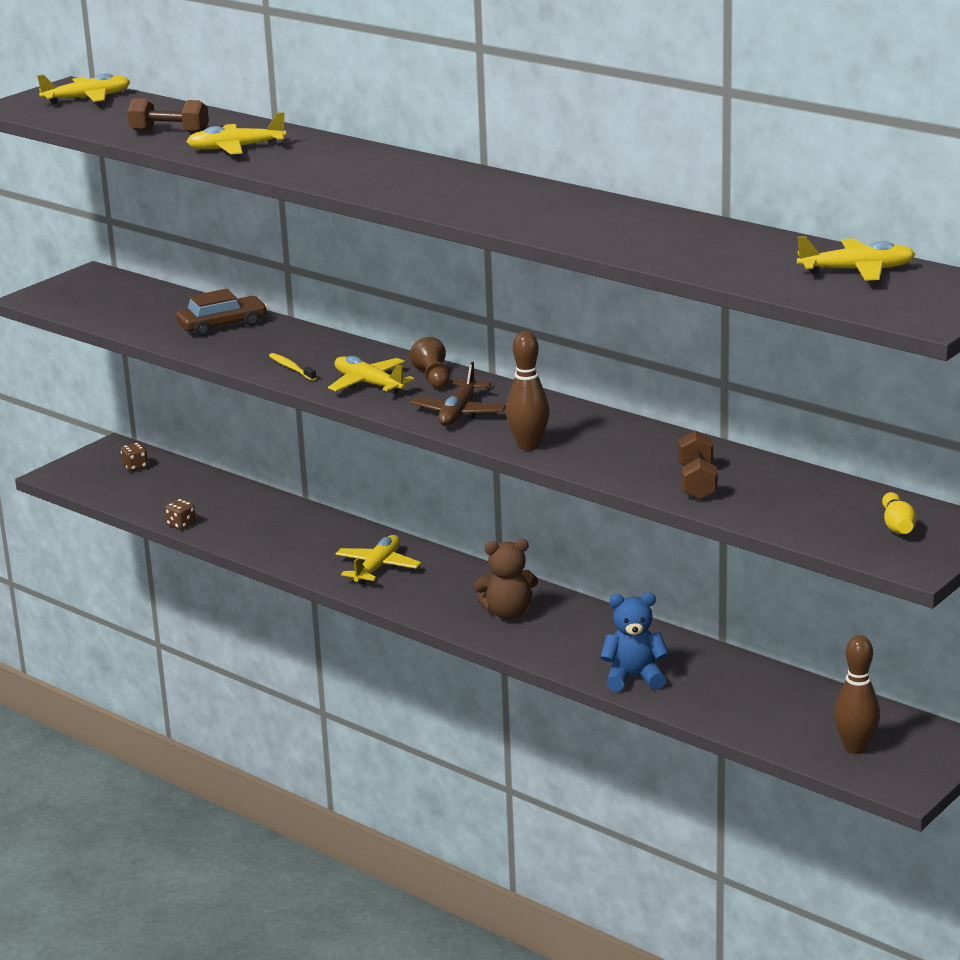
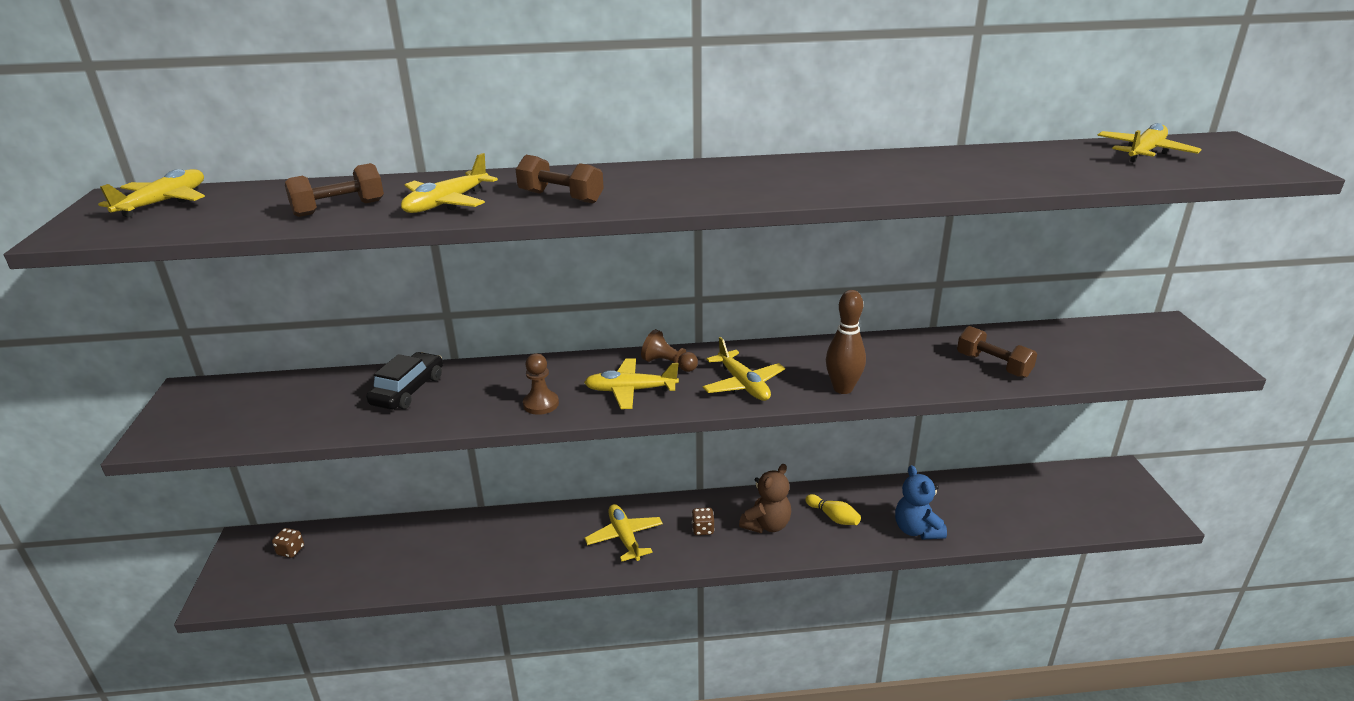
camera: 45 degrees left, 5 degrees up
(181, 524) = (410, 585): brown dice -> brown dice (703, 529)
(222, 325) = (408, 390): brown car -> black car
(291, 368) = (541, 404): yellow toothbrush -> brown pawn
(311, 166) = (561, 197): none -> brown dumbbell
(458, 413) = (743, 385): brown plane -> yellow plane
(634, 678) = (916, 530): blue teddy bear -> blue teddy bear turned 60 degrees counterclockwise
(855, 748) = (1096, 506): brown bowling pin -> none
(897, 525) = (1145, 342): yellow bowling pin -> yellow bowling pin (833, 517)

